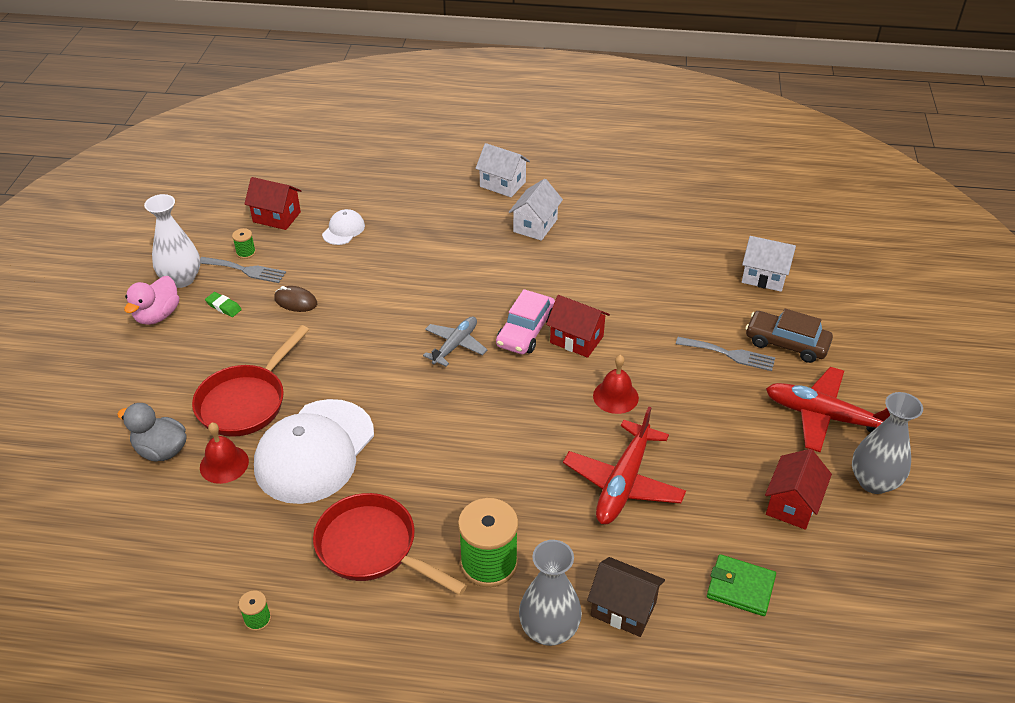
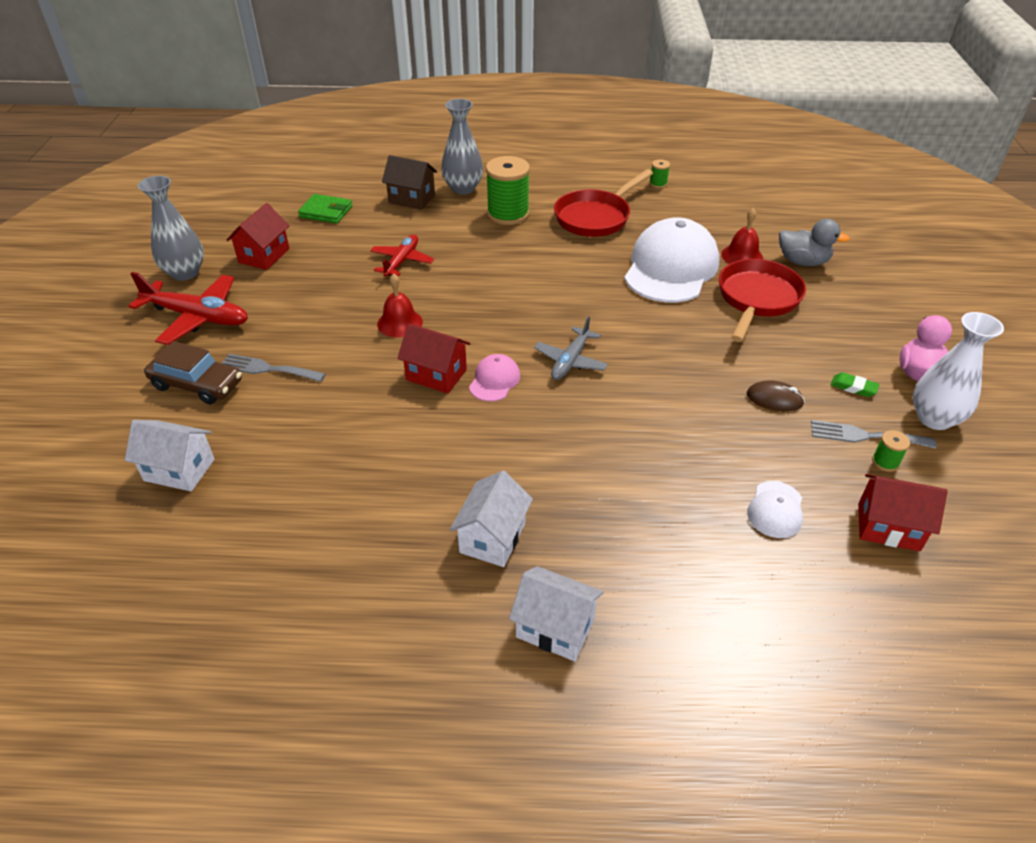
camera: 175 degrees right, 0 degrees up
(373, 548) = (595, 217): red pan -> red pan turned 105 degrees clockwise
(525, 331) = (494, 380): pink car -> pink cap
(623, 483) = (402, 261): red plane -> red plane, size x0.63

